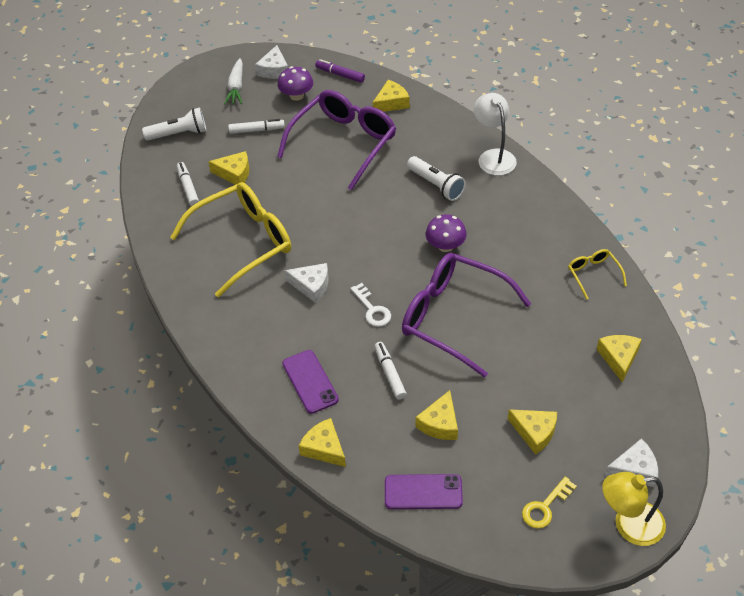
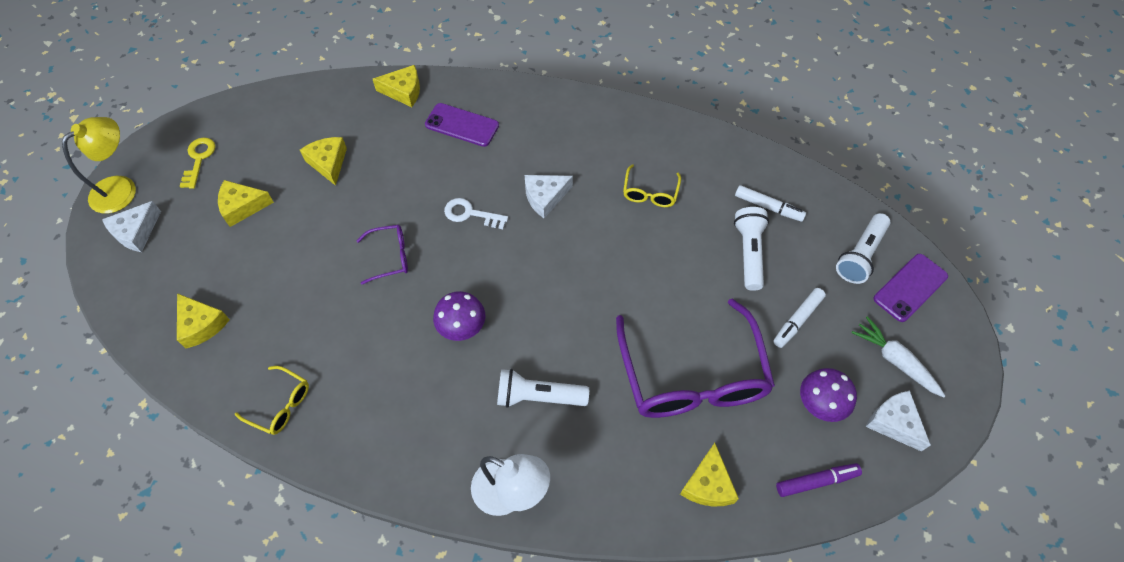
camera: 135 degrees right, 10 degrees up
(234, 173) = (748, 253): yellow cheese -> white flashlight
(243, 242) = (650, 193): yellow glasses -> yellow glasses, size x0.45
(390, 373) = (403, 172): white marker -> none
(423, 492) = (303, 111): purple phone -> purple phone (910, 288)
(453, 317) = (390, 257): purple glasses -> purple glasses, size x0.45

